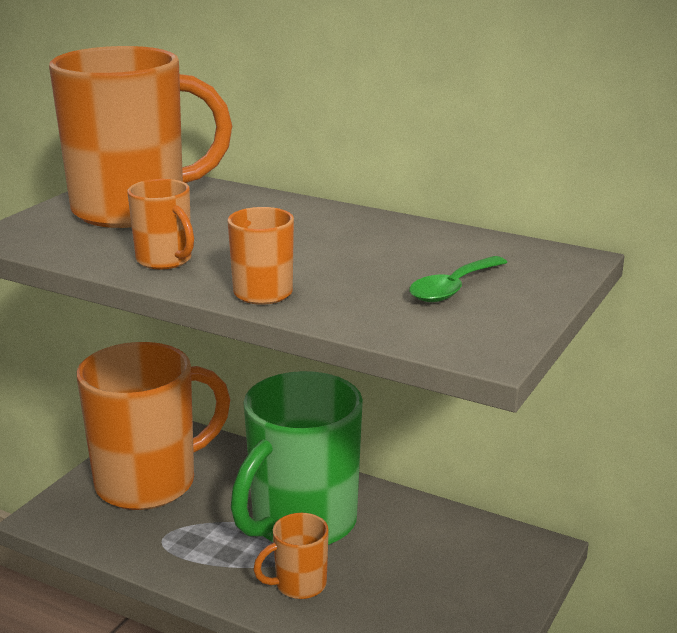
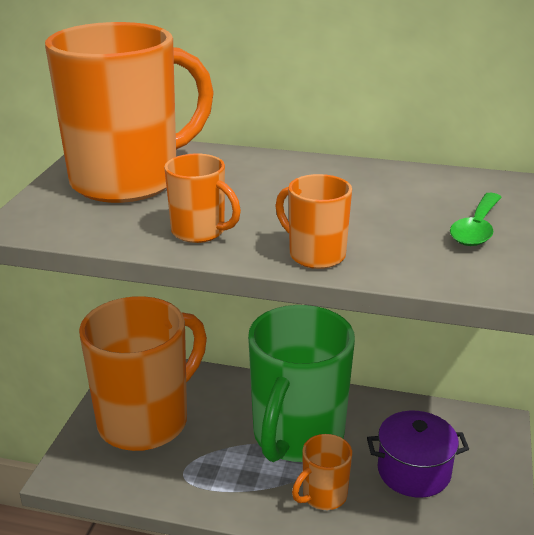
camera: 15 degrees left, 5 degrees up
(413, 579) = (413, 471): none -> purple pot

